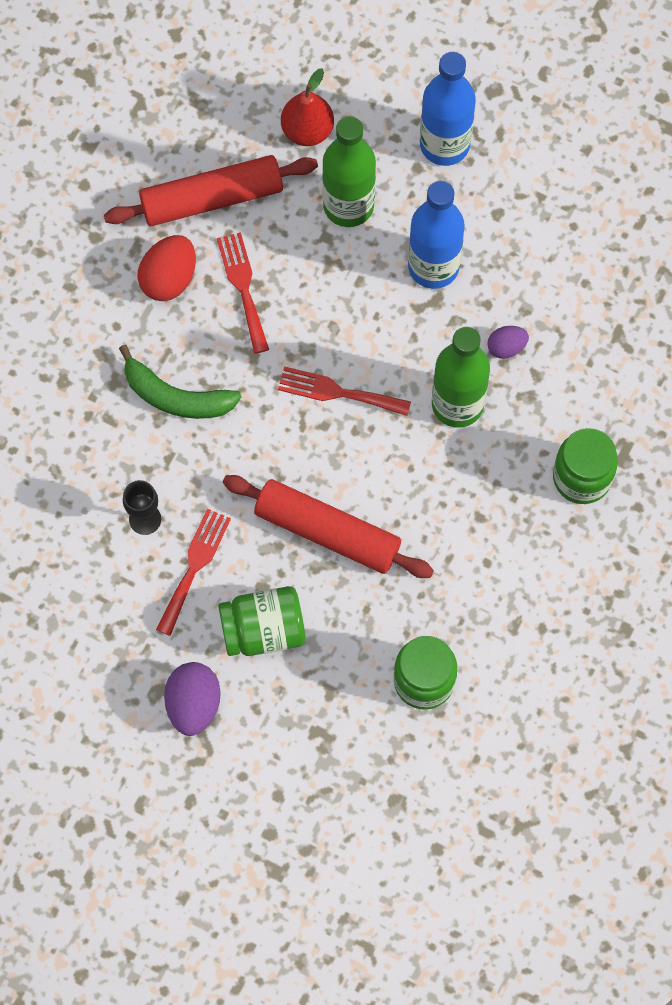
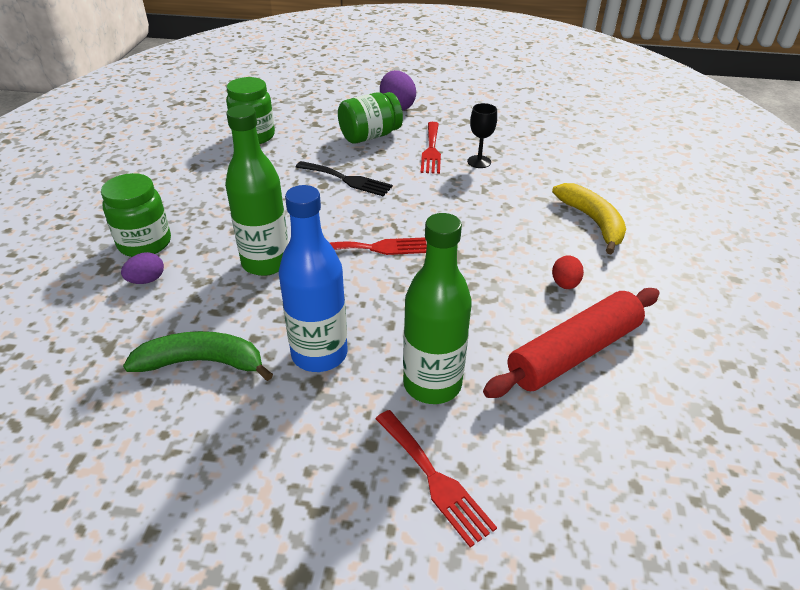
camera: 160 degrees right, 30 degrees down
(78, 359) = (593, 222): none -> yellow banana
(169, 278) = (565, 284): red egg -> red egg, size x0.59
(176, 397) = (503, 219): green banana -> green banana (203, 362)
(243, 287) = (496, 294): red fork -> red fork (434, 479)
(307, 130) = (518, 447): red pear -> none
(327, 531) = (347, 180): red rolling pin -> black fork
(444, 144) = (346, 481): blue bottle -> none
(506, 347) = (227, 310): purple egg -> purple egg (146, 280)

